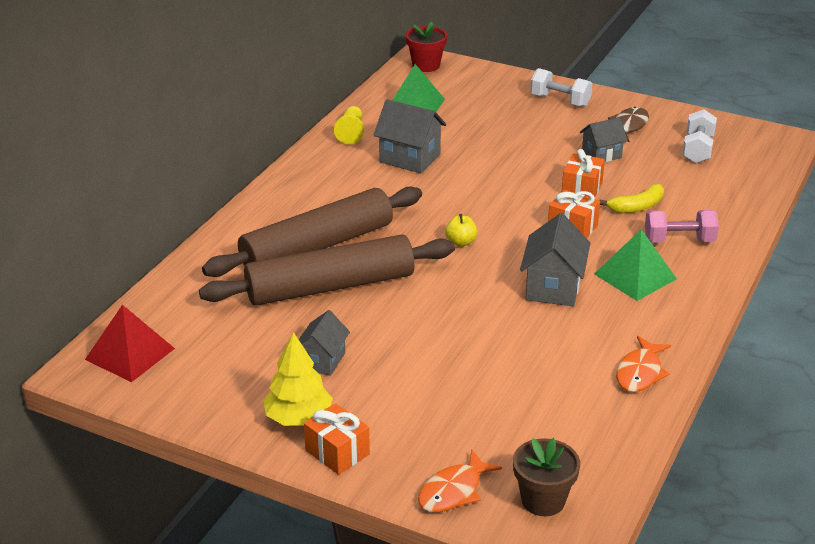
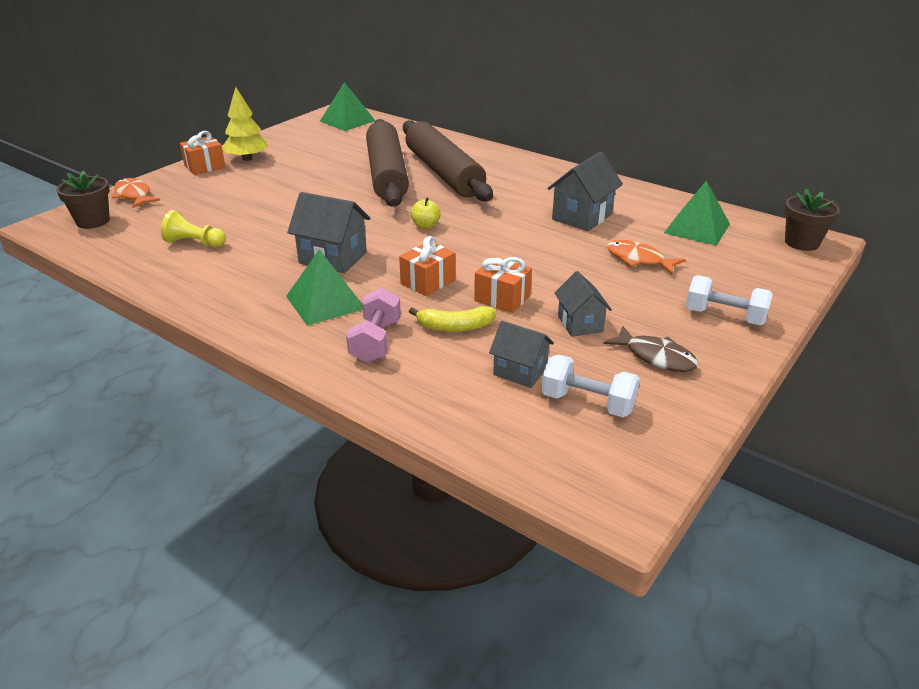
camera: 100 degrees right, 0 degrees up
(130, 354) = (347, 121): red pyramid -> green pyramid
(322, 360) = (300, 167): grey house -> grey house (520, 371)
(351, 133) = (635, 195): yellow pawn -> yellow pawn (194, 243)
(426, 65) = (802, 242): red flower pot -> brown flower pot
(560, 101) = (724, 316): white dumbbell -> white dumbbell turned 75 degrees clockwise
(637, 207) = (455, 327): yellow banana -> yellow banana turned 75 degrees counterclockwise
(640, 372) = (185, 279): orange fish -> orange fish (638, 259)

